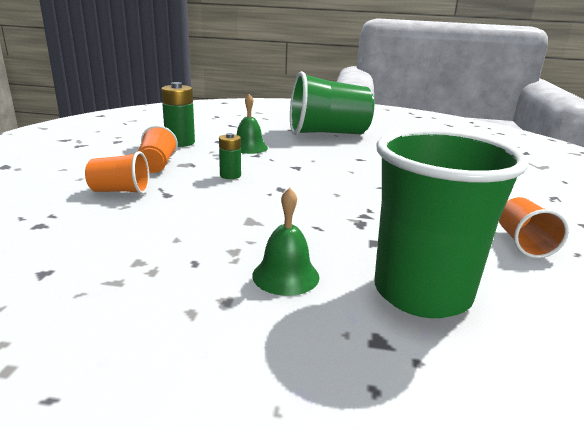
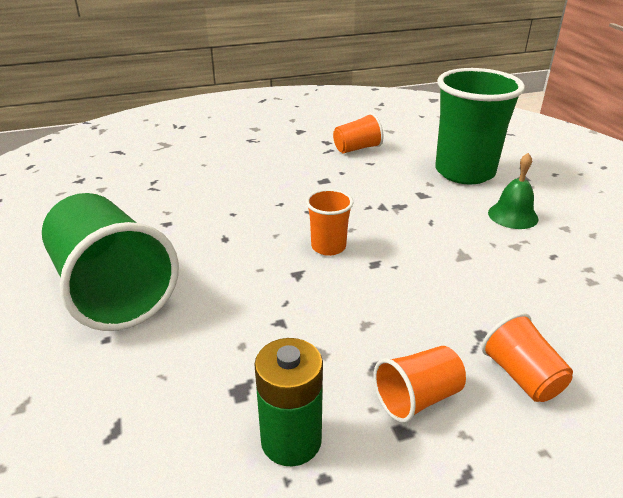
camera: 115 degrees left, 10 degrees up
(230, 175) = (378, 311): green battery -> none
(249, 147) = (251, 342): green bell -> none
(318, 181) = (328, 247): none -> orange cup

